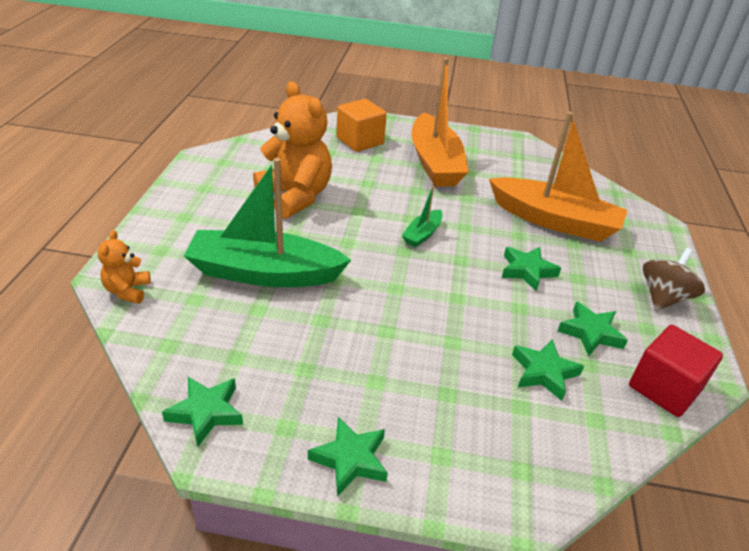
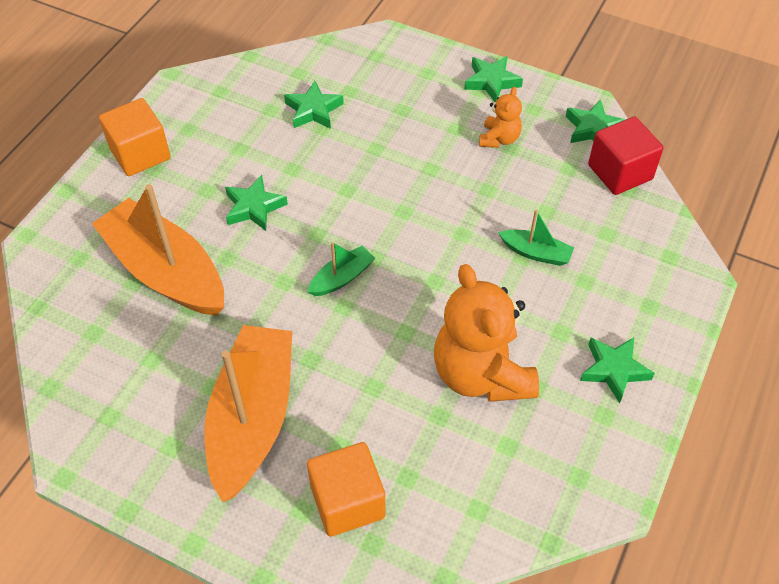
camera: 160 degrees left, 15 degrees up
(128, 291) = (675, 254): orange teddy bear -> orange teddy bear (499, 139)
(264, 273) = (536, 253): green boat -> green boat, size x0.45
(590, 333) = (245, 134): green star -> green star (614, 370)
(663, 297) = (140, 154): brown spinning top -> orange cube
(664, 388) = (225, 82): red cube -> red cube (620, 172)

